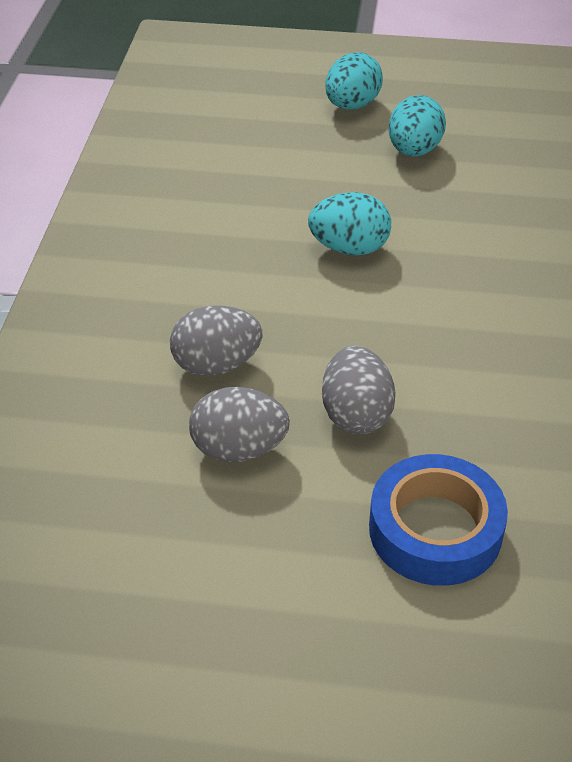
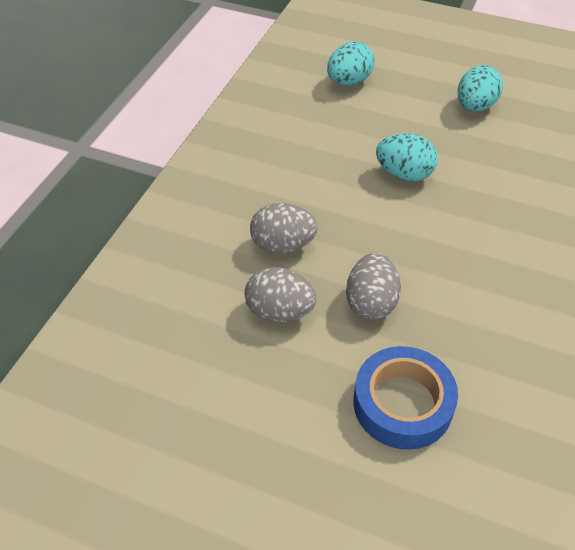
camera: 15 degrees right, 5 degrees up
(352, 105) = (439, 64): turquoise egg -> turquoise egg (349, 81)

